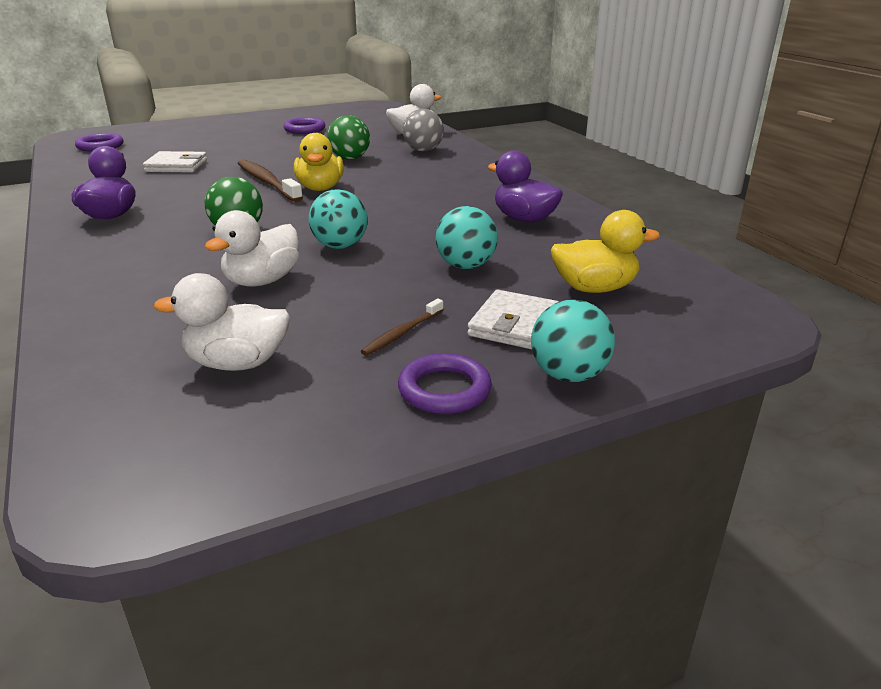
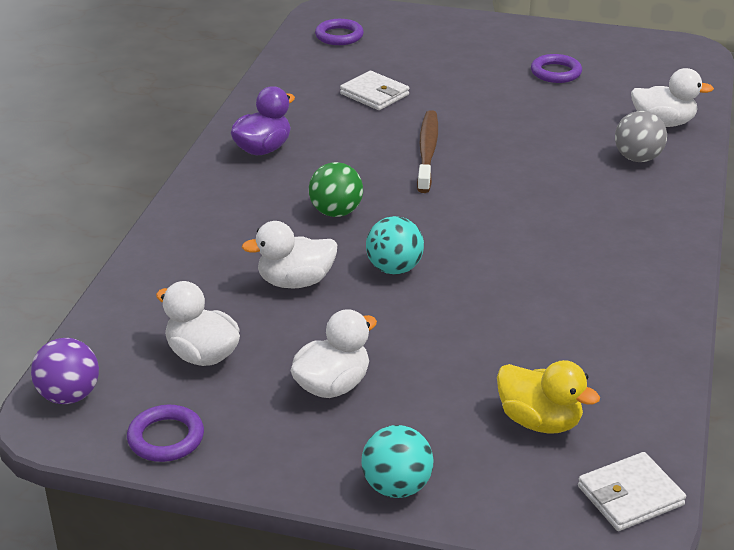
camera: 40 degrees right, 5 degrees up
(108, 466) = (69, 396): none -> purple ball
(320, 188) = (464, 181): yellow duck -> none
(350, 158) = (544, 143): green ball -> none
(402, 333) = (332, 386): brown toothbrush -> white duck
(444, 389) = (300, 449): purple ring -> purple ring (166, 438)
(466, 266) = (466, 342): turquoise ball -> none
(514, 324) = (421, 422): white wallet -> white wallet (630, 496)
(524, 219) = (599, 309): purple duck -> none

